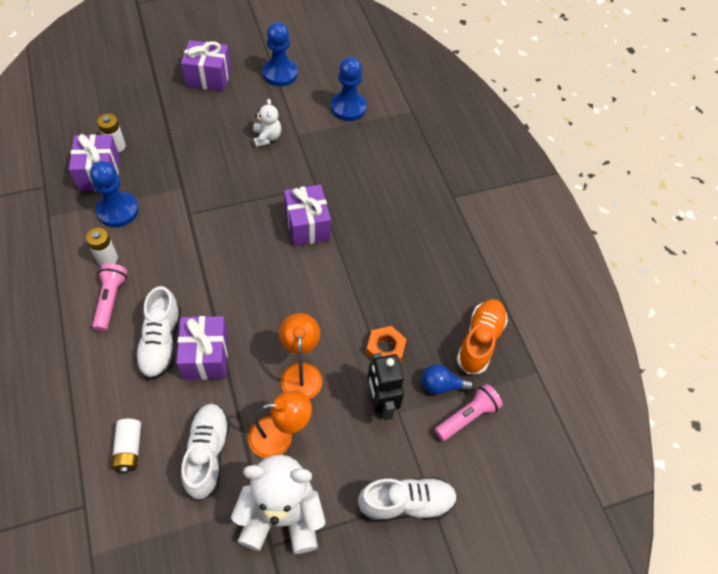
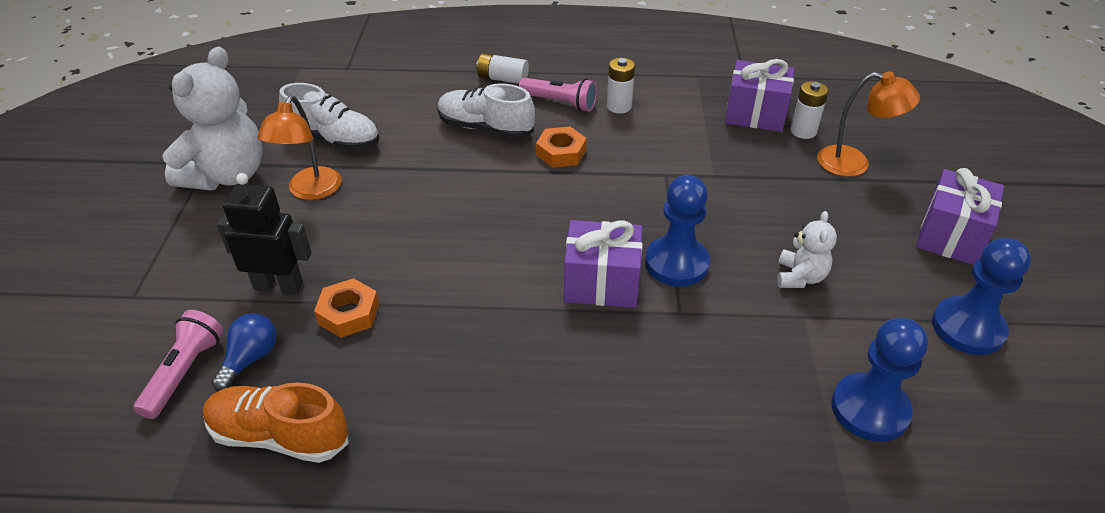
camera: 115 degrees right, 15 degrees down
(118, 210) = (690, 121): blue pawn -> blue pawn (676, 263)
(129, 449) = (379, 95): white battery -> white battery (502, 79)
(180, 281) = (561, 152): none -> orange nut
(206, 356) = (447, 156): purple gift -> none
(267, 137) = (800, 277): white teddy bear -> white teddy bear turned 90 degrees counterclockwise
(301, 373) = (373, 224): orange lamp -> orange lamp (854, 163)
(406, 503) = (144, 273): white shoe -> none
(467, 417) = (185, 372): pink flashlight -> pink flashlight turned 150 degrees counterclockwise
(480, 341) = (279, 436): orange shoe -> orange shoe turned 150 degrees clockwise

